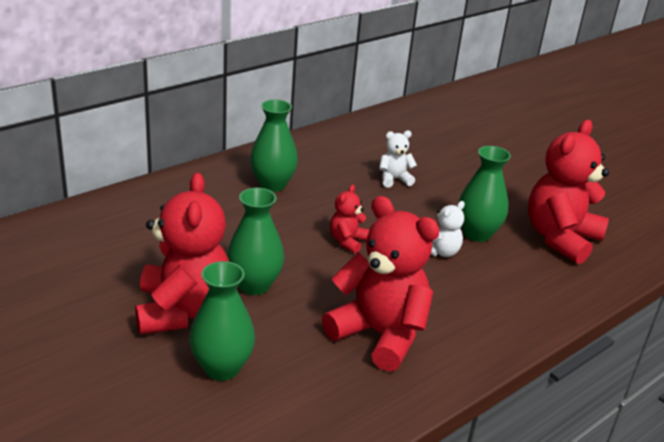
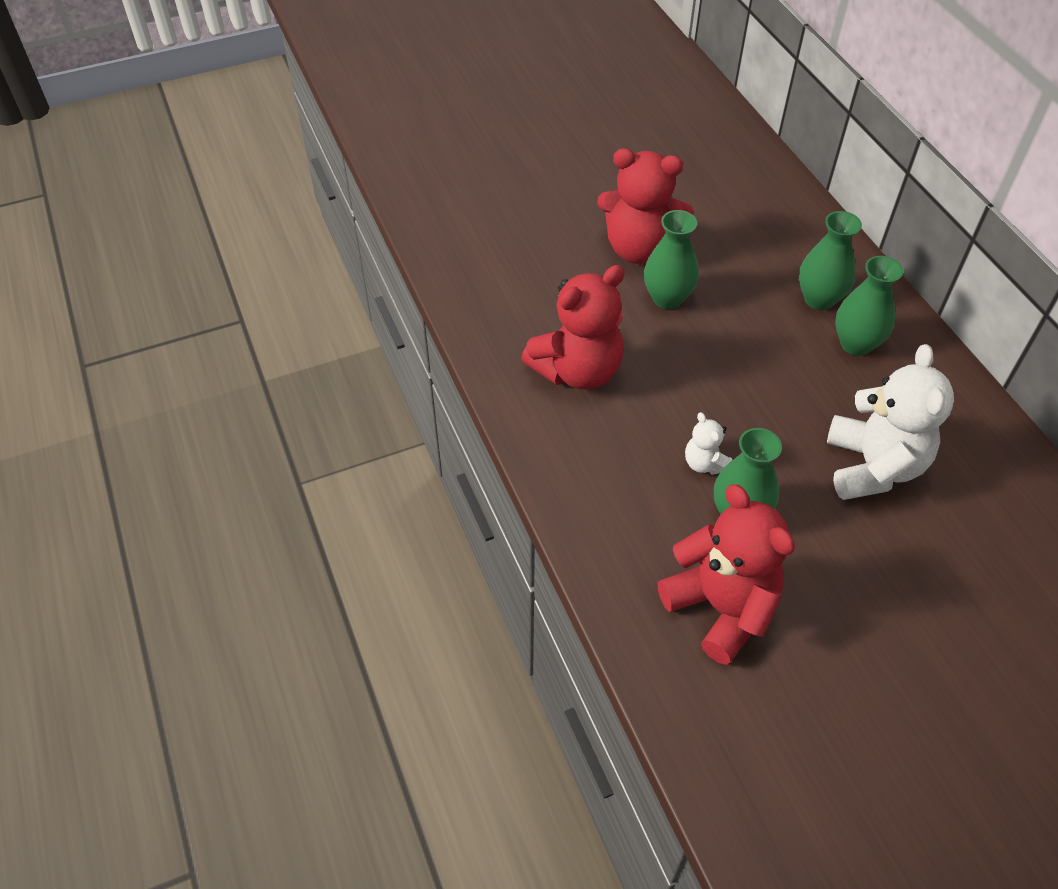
camera: 110 degrees right, 20 degrees up
(222, 368) = (561, 262): green vase -> green vase (819, 299)
(347, 241) = (734, 384): red teddy bear -> none
(394, 179) = (873, 467): white teddy bear -> white teddy bear, size x2.13

